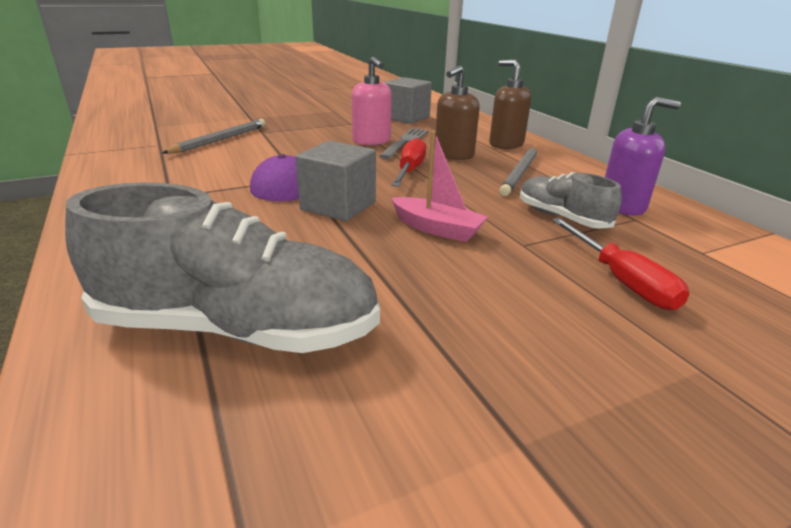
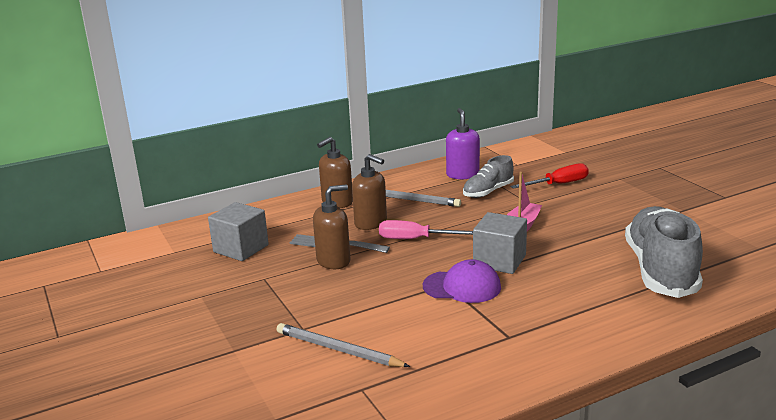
camera: 90 degrees left, 5 degrees down
(371, 141) = (334, 261): pink soap dispenser -> brown soap dispenser
(410, 170) = (415, 239): red screwdriver -> pink screwdriver

